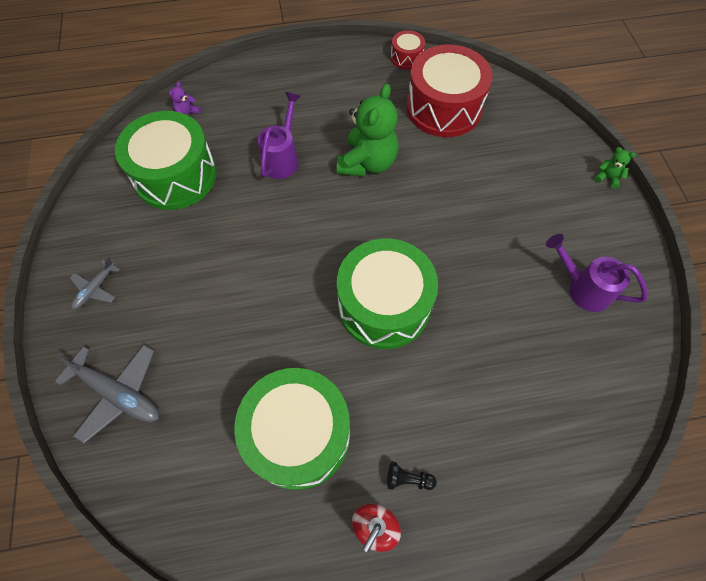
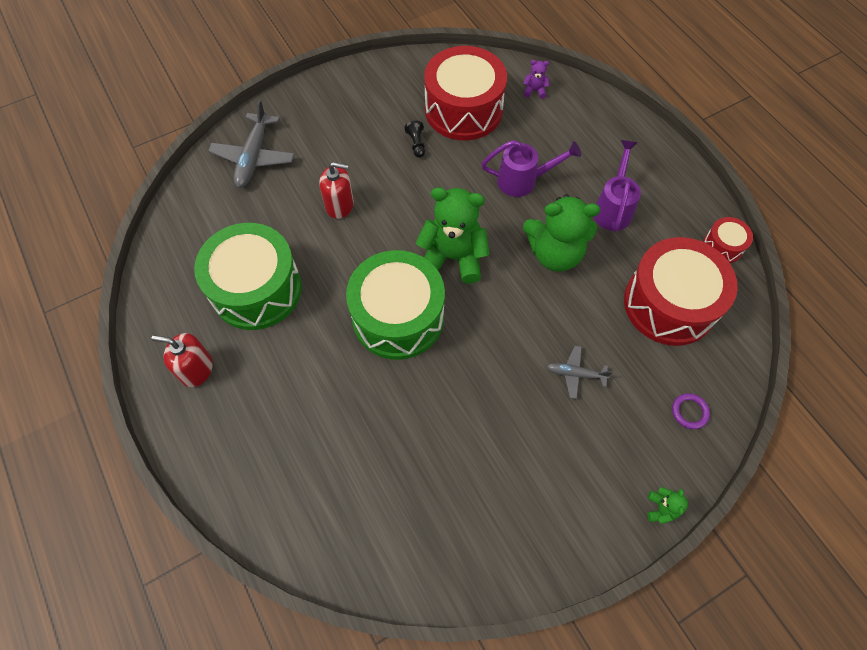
camera: 70 degrees right, 0 degrees up
(95, 289) = (334, 105): grey plane -> grey plane (575, 374)
(175, 176) = (463, 110): green drum -> red drum
(231, 320) = (339, 205): none -> red soap dispenser
(338, 239) = (453, 257): none -> green teddy bear
(408, 479) = (241, 384): black pawn -> black pawn (416, 144)
(536, 131) = (689, 412): none -> purple ring
(582, 288) = (491, 504): purple watering can -> purple watering can (613, 208)

